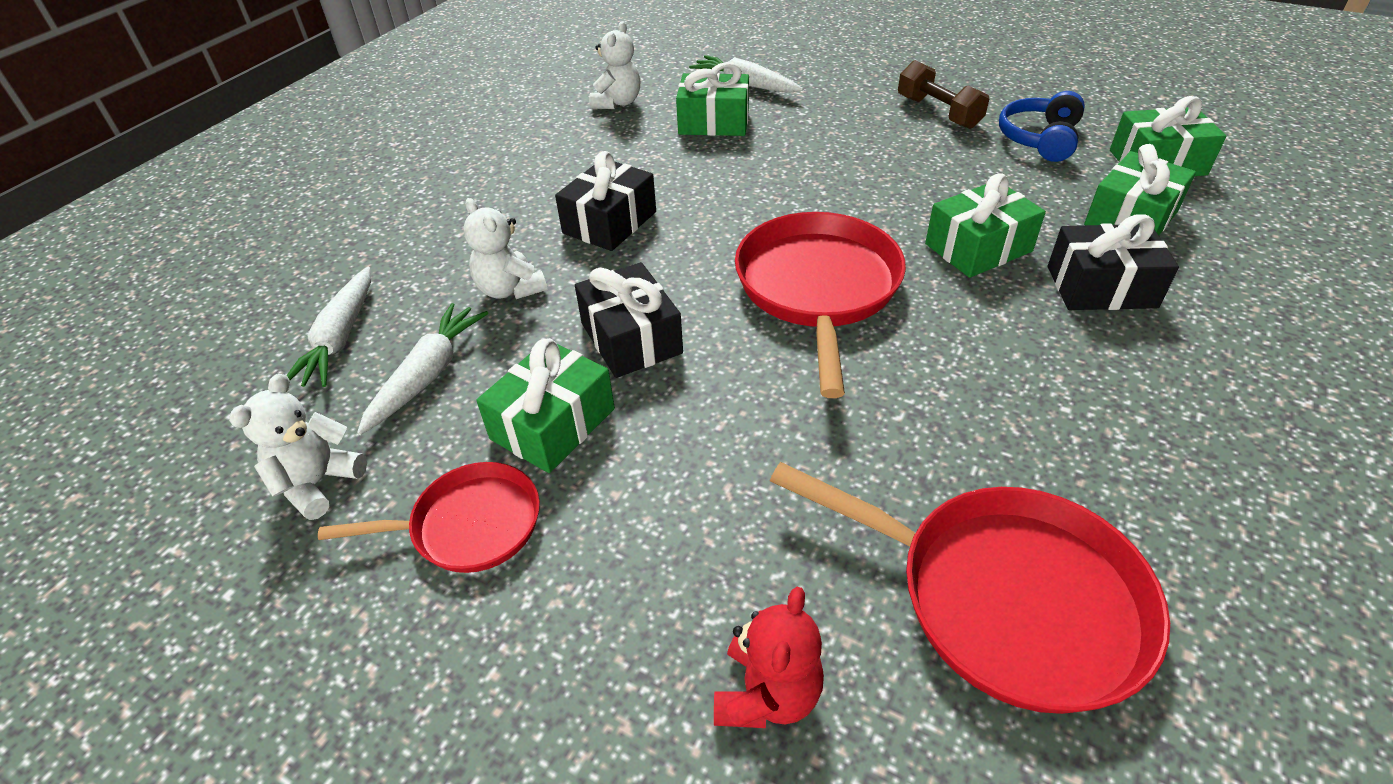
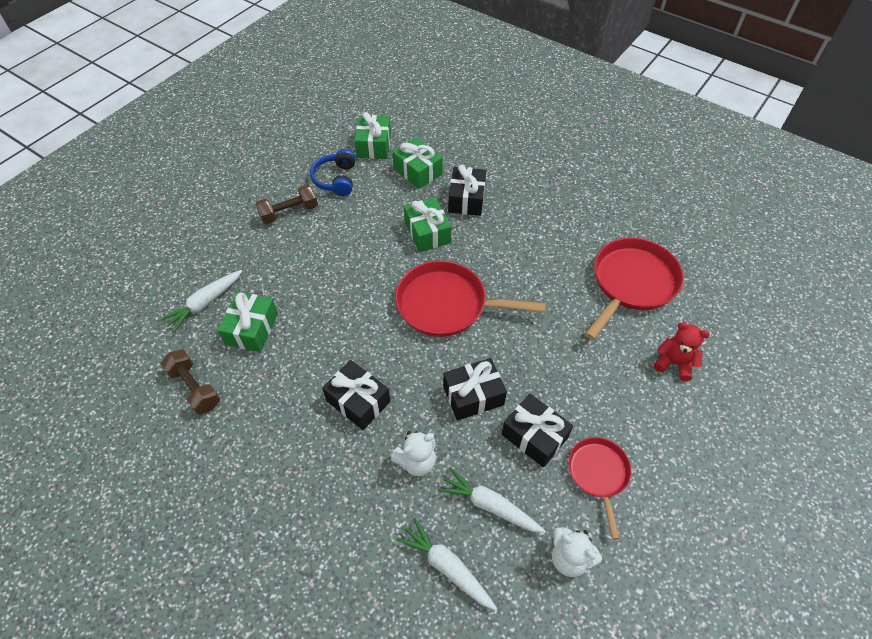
camera: 85 degrees left, 10 degrees up
(341, 337) = (447, 567): white carrot -> white carrot turned 150 degrees counterclockwise
(553, 424) = (534, 436): green gift -> black gift
(617, 103) = (194, 388): white teddy bear -> brown dumbbell
(1039, 139) = (336, 179): blue headphones -> blue headphones turned 60 degrees clockwise

